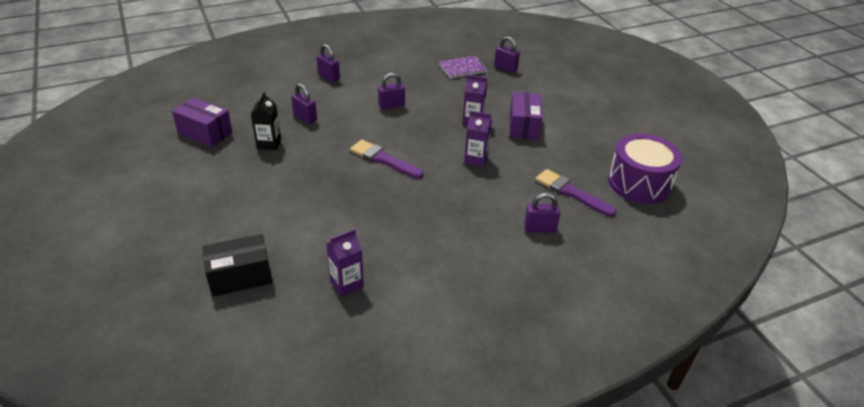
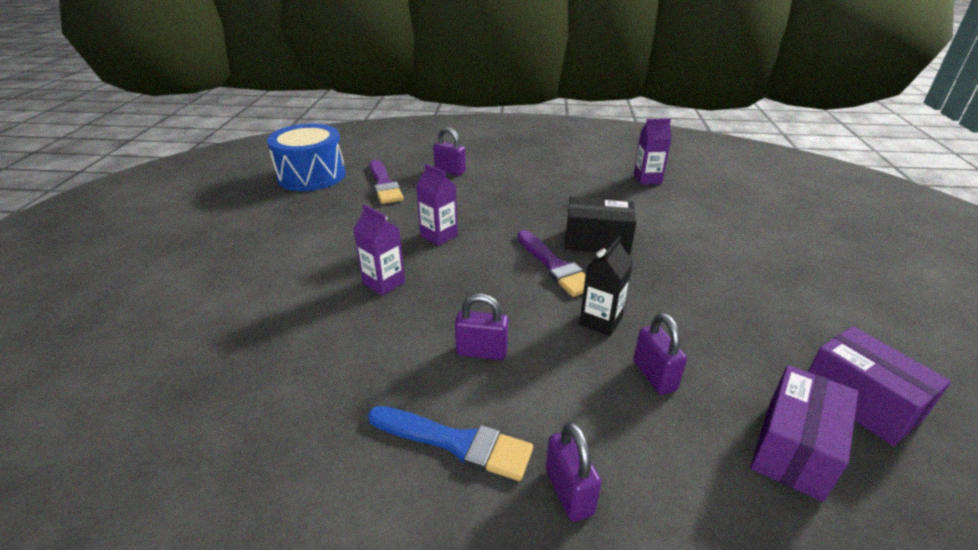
camera: 150 degrees left, 5 degrees down
(240, 276) = (748, 203): black box -> black box (597, 241)
(269, 143) = (726, 340): black carton -> black carton (600, 321)
(377, 77) = (456, 442): none -> blue brush
(462, 68) = (260, 403): purple notebook -> none
(505, 68) = (185, 372): purple padlock -> none
(523, 126) = (328, 256): purple box -> purple box (794, 448)
(639, 183) = (311, 175): purple drum -> blue drum

